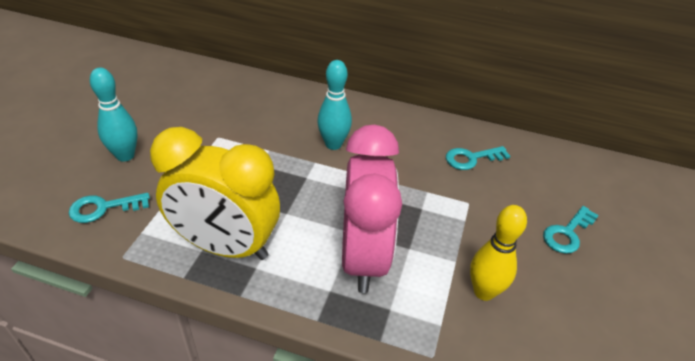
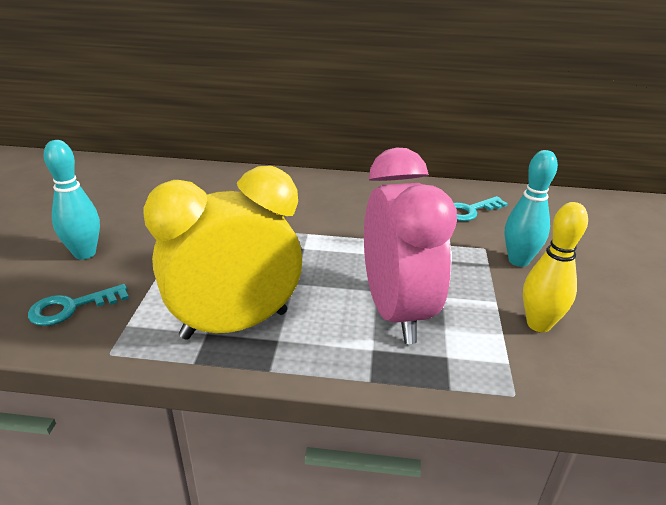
camera: 10 degrees left, 10 degrees down
(225, 246) = (235, 324): yellow clock -> yellow clock turned 150 degrees clockwise
(333, 144) = (321, 215): turquoise bowling pin -> turquoise bowling pin (518, 261)
(567, 233) = (595, 261): turquoise key -> none

